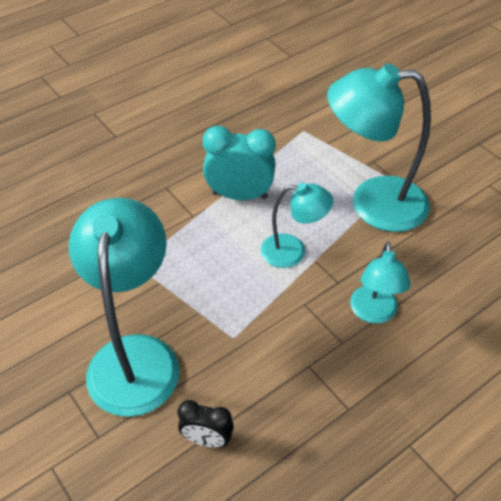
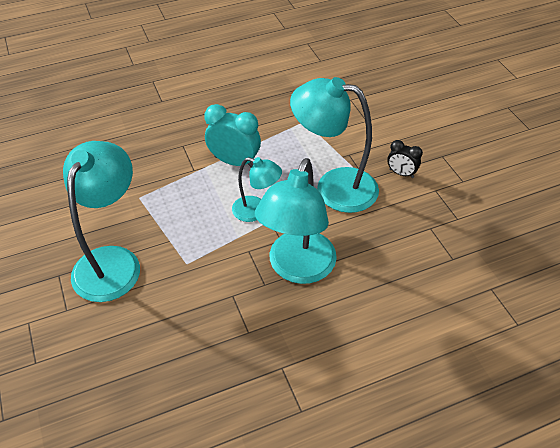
camera: 15 degrees right, 0 degrees up
(207, 440) = (138, 329): black clock -> black clock (401, 173)
(373, 313) = (297, 268): turquoise lamp -> turquoise lamp, size x1.82

